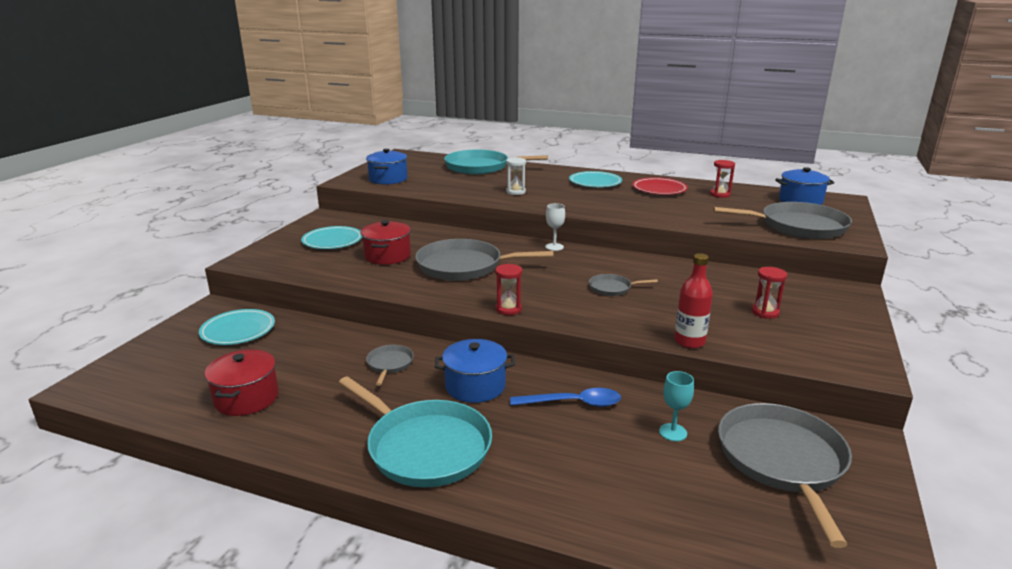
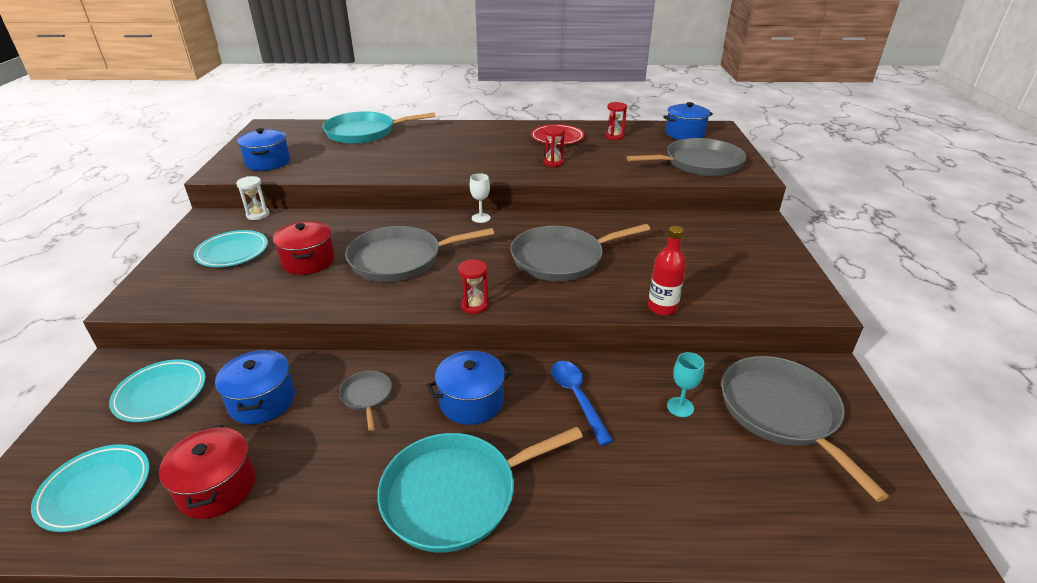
camera: 20 degrees left, 10 degrees up
(307, 350) = (262, 401): none -> blue pot
(425, 447) = (456, 494): turquoise pan -> turquoise pan turned 135 degrees clockwise
(516, 192) = (419, 160): white hourglass -> white hourglass (258, 215)
(573, 403) = (577, 397): blue spoon -> blue spoon turned 90 degrees counterclockwise
(595, 183) = (492, 137): turquoise plate -> turquoise plate (95, 490)
(612, 288) = (561, 258): grey pan -> grey pan, size x2.15
(765, 312) = (707, 260): red hourglass -> red hourglass (553, 162)

